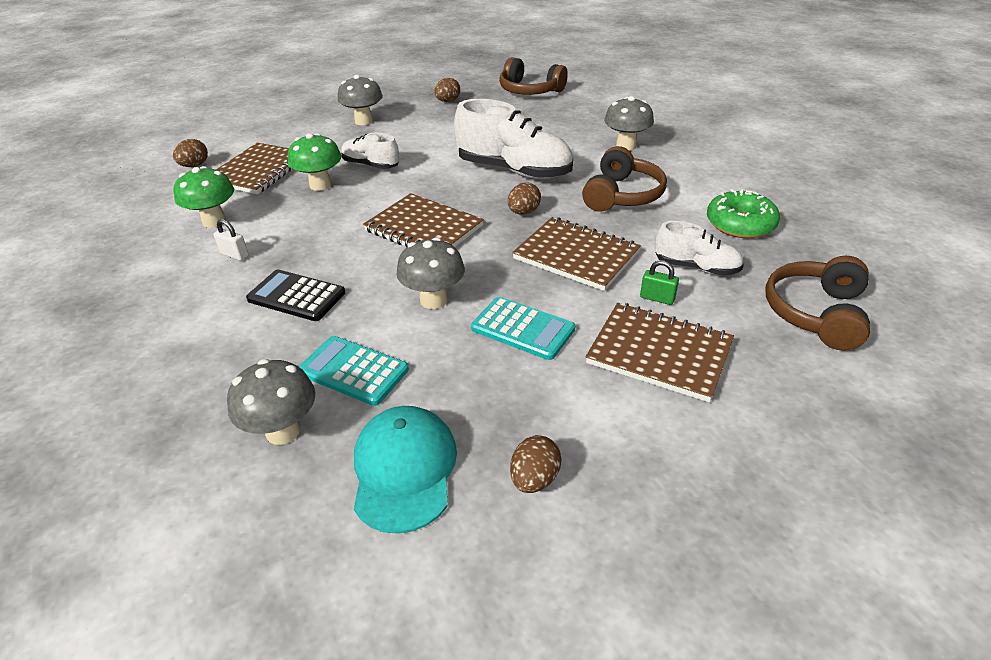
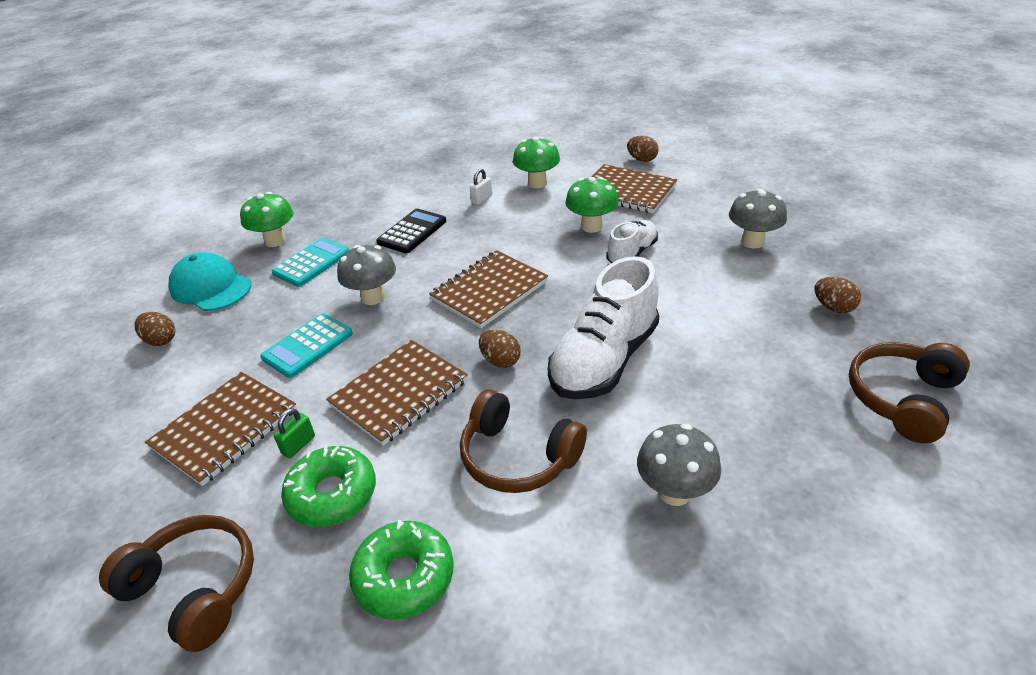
camera: 100 degrees right, 0 degrees up
(283, 431) = (275, 241): grey mushroom -> green mushroom
(404, 469) = (211, 287): turquoise cap -> turquoise cap turned 150 degrees counterclockwise
(696, 267) = (332, 494): white shoe -> green donut

